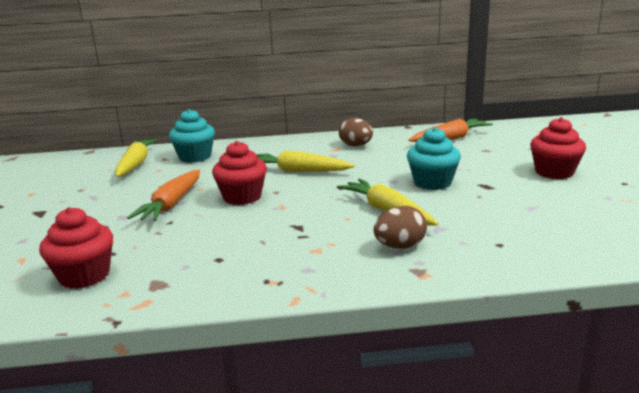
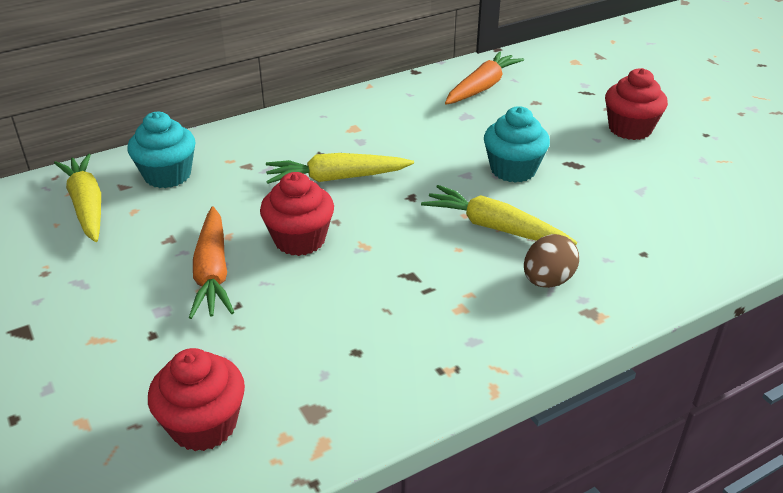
camera: 25 degrees left, 15 degrees up
(356, 146) = (375, 118): brown egg -> none

